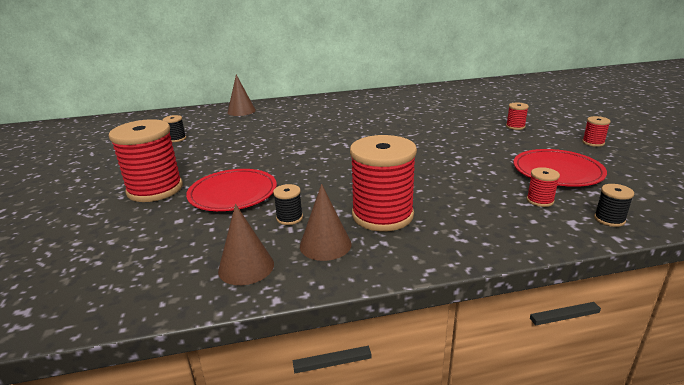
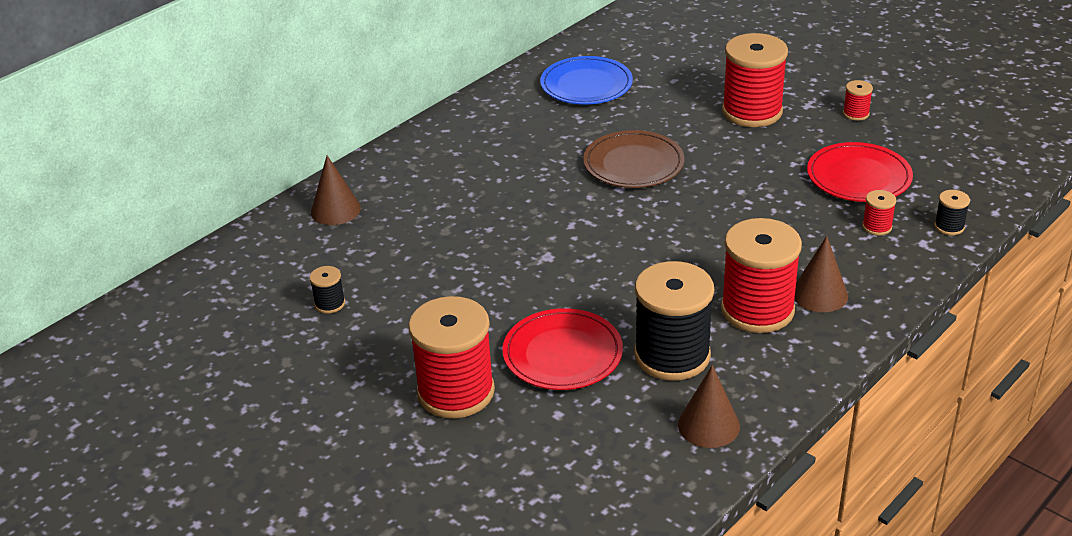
camera: 35 degrees left, 10 degrees up
(289, 218) = (672, 355): black spool -> black spool, size x2.32
(325, 245) = (747, 368): brown cone -> brown cone (819, 294)
(408, 130) = (633, 164): none -> brown plate
(429, 98) = (586, 85): none -> blue plate
(515, 126) = (752, 111): red spool -> red spool, size x2.32

